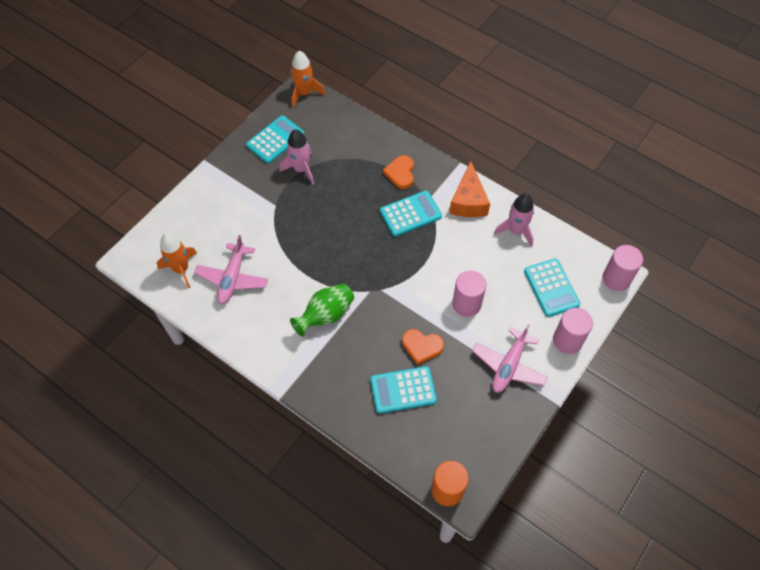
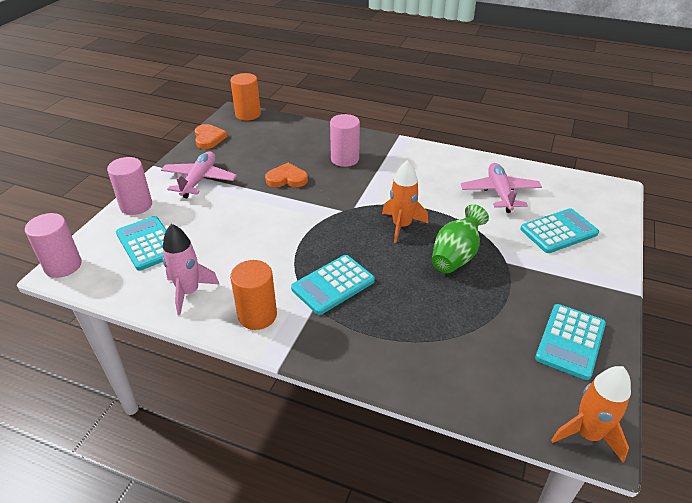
camera: 165 degrees right, 20 degrees down
(181, 269) = (556, 191): orange rocket -> orange rocket (401, 226)
(301, 169) = (505, 309): pink rocket -> none
(326, 315) = (389, 183): green vase -> green vase (456, 256)
(400, 173) = (364, 332): orange heart -> orange heart (209, 138)
(403, 390) = (297, 152): turquoise calculator -> turquoise calculator (559, 231)
(466, 304) = (246, 214): pink cylinder -> pink cylinder (344, 159)
(468, 201) = (257, 315): orange cheese -> orange cylinder

